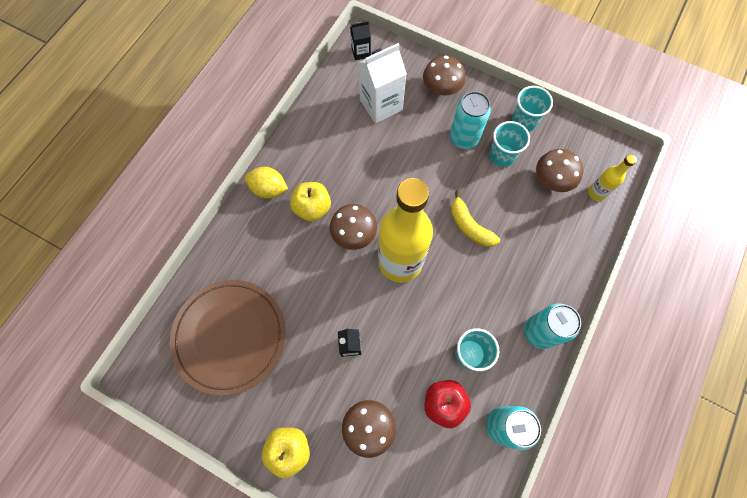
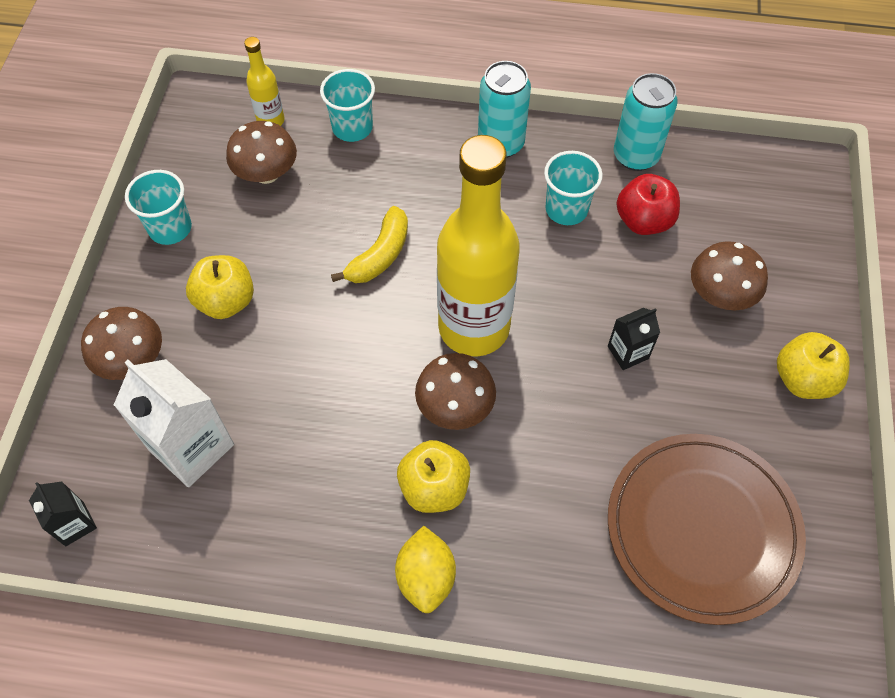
camera: 110 degrees left, 10 degrees down
(463, 138) = (226, 301): turquoise can -> yellow apple
(502, 155) = (243, 243): turquoise cup -> turquoise cup (352, 127)

